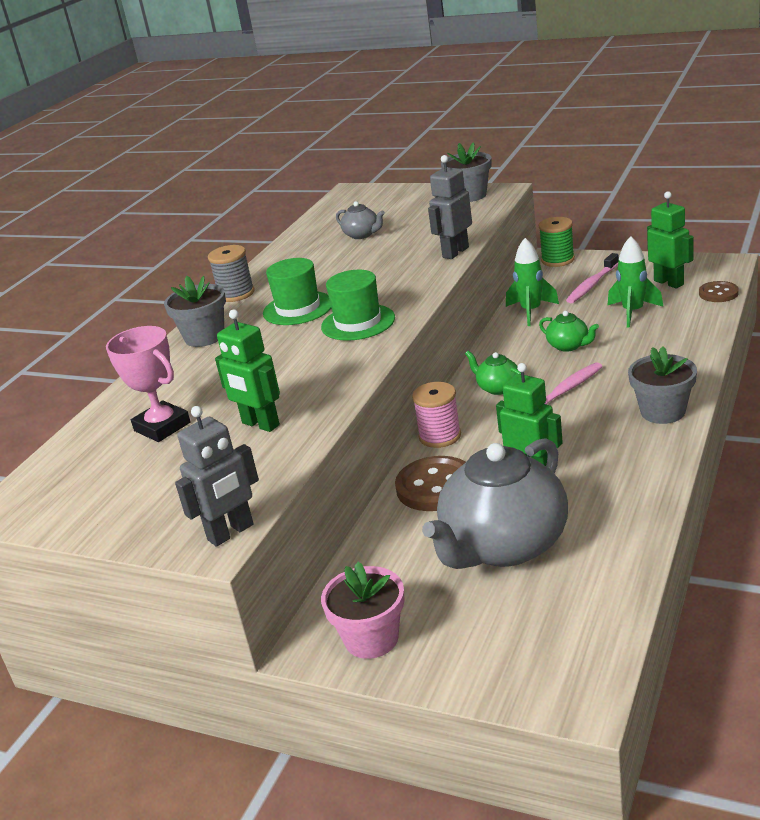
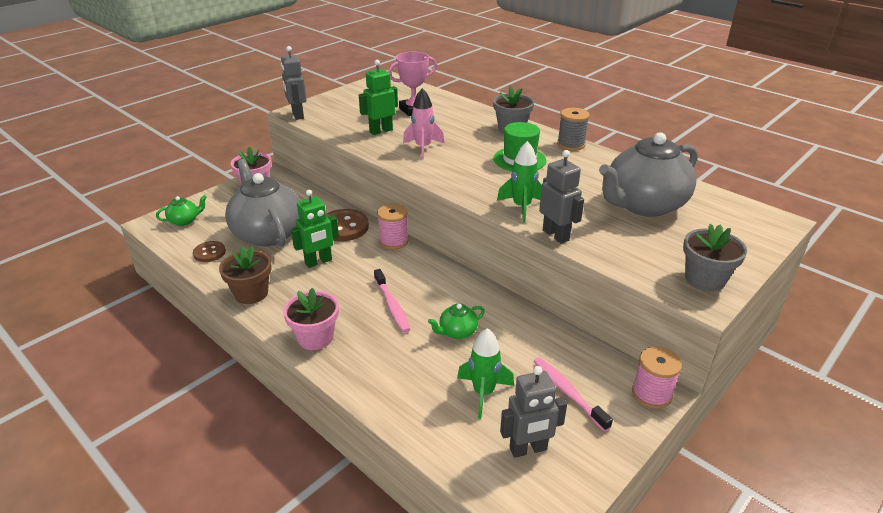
camera: 105 degrees right, 5 degrees up
(302, 373) = (423, 148): none -> pink rocket
(358, 322) = (470, 174): green hat -> none
(362, 235) = (643, 205): grey teapot -> grey teapot, size x2.35
(498, 388) = (428, 279): green teapot -> green teapot (184, 221)
(531, 311) = (540, 334): green rocket -> green rocket (521, 207)
(558, 260) = (651, 394): green spool -> pink spool
(642, 488) = (251, 293): none -> brown flower pot
(662, 412) = (315, 337): grey flower pot -> pink flower pot
(669, 282) = (528, 449): green robot -> grey robot
(718, 293) = (471, 473): brown button -> brown button (209, 253)

